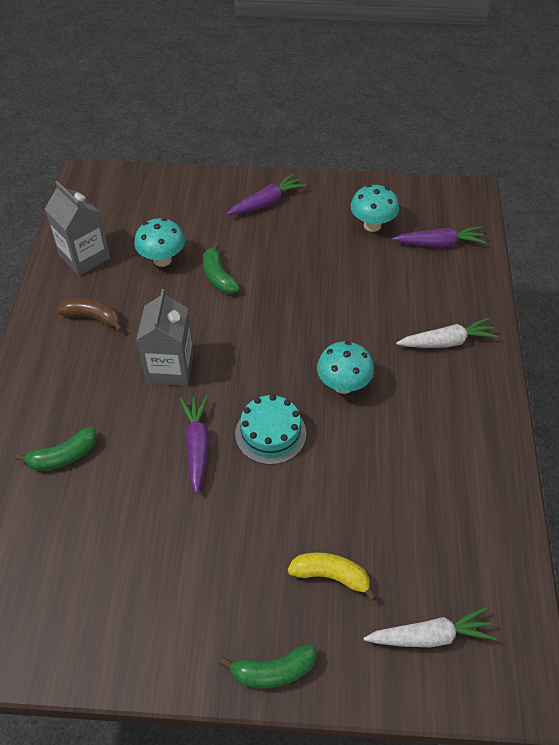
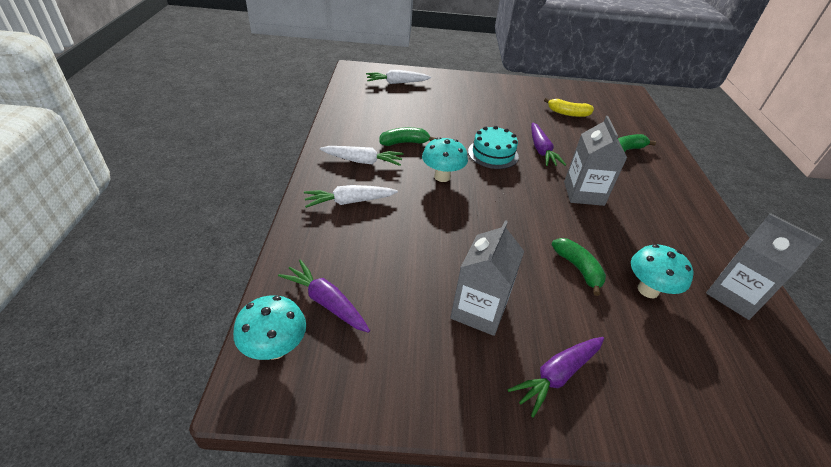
camera: 175 degrees right, 10 degrees down
(93, 318) = (675, 233): brown banana -> none
(273, 671) = (472, 79): green banana -> green banana (404, 142)
(316, 241) = (479, 310): none -> grey carton
(330, 576) = (447, 100): yellow banana -> yellow banana (568, 113)
(372, 225) = (408, 332): turquoise mushroom -> turquoise mushroom (275, 348)
(439, 244) = (326, 302): purple carrot -> purple carrot turned 45 degrees clockwise
(446, 406) = (363, 161): none -> white carrot

